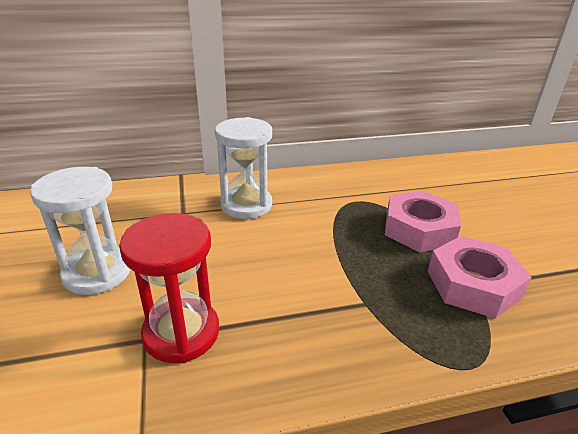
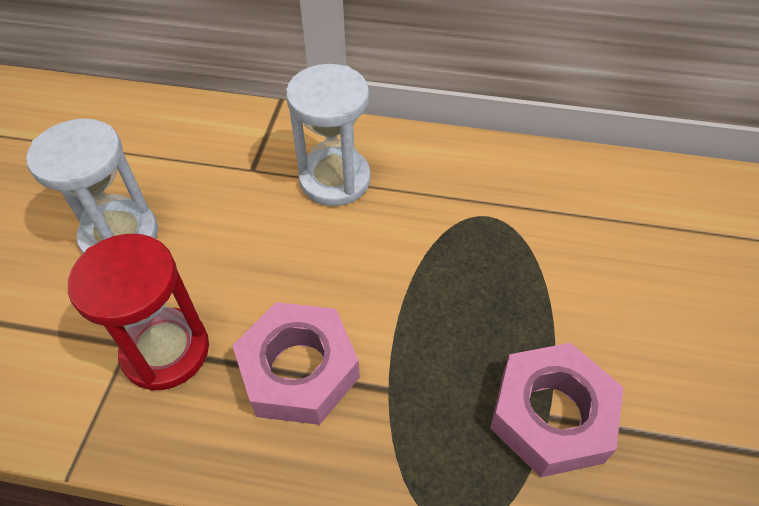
camera: 25 degrees right, 20 degrees up
(419, 229) = (544, 296): pink nut -> pink nut (298, 370)

